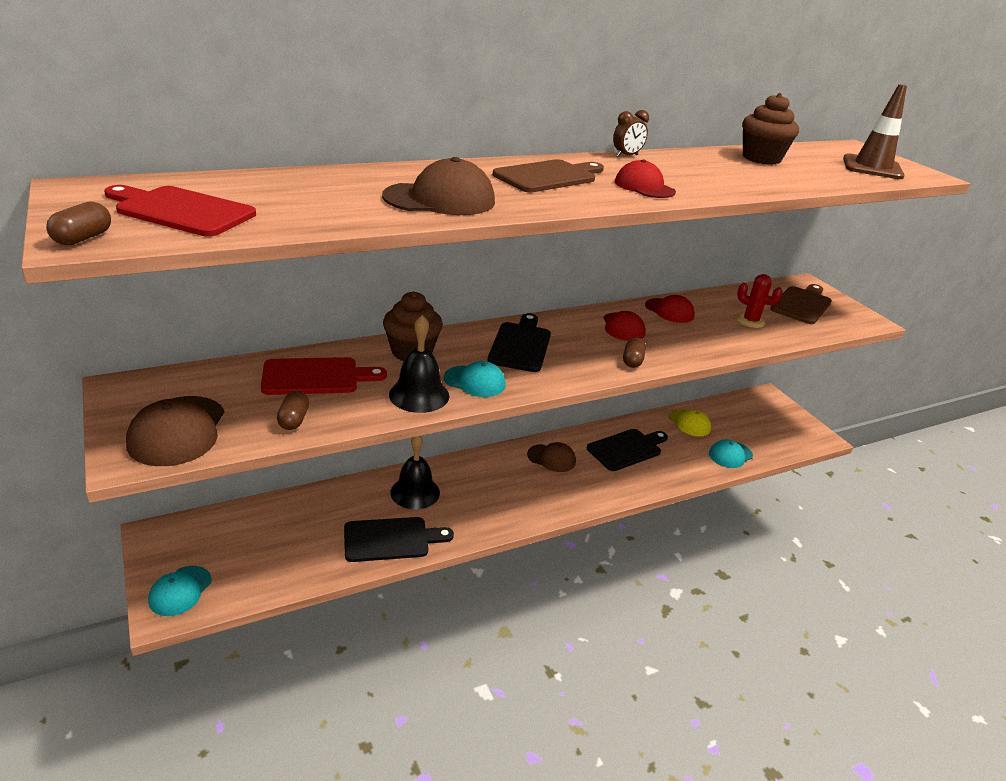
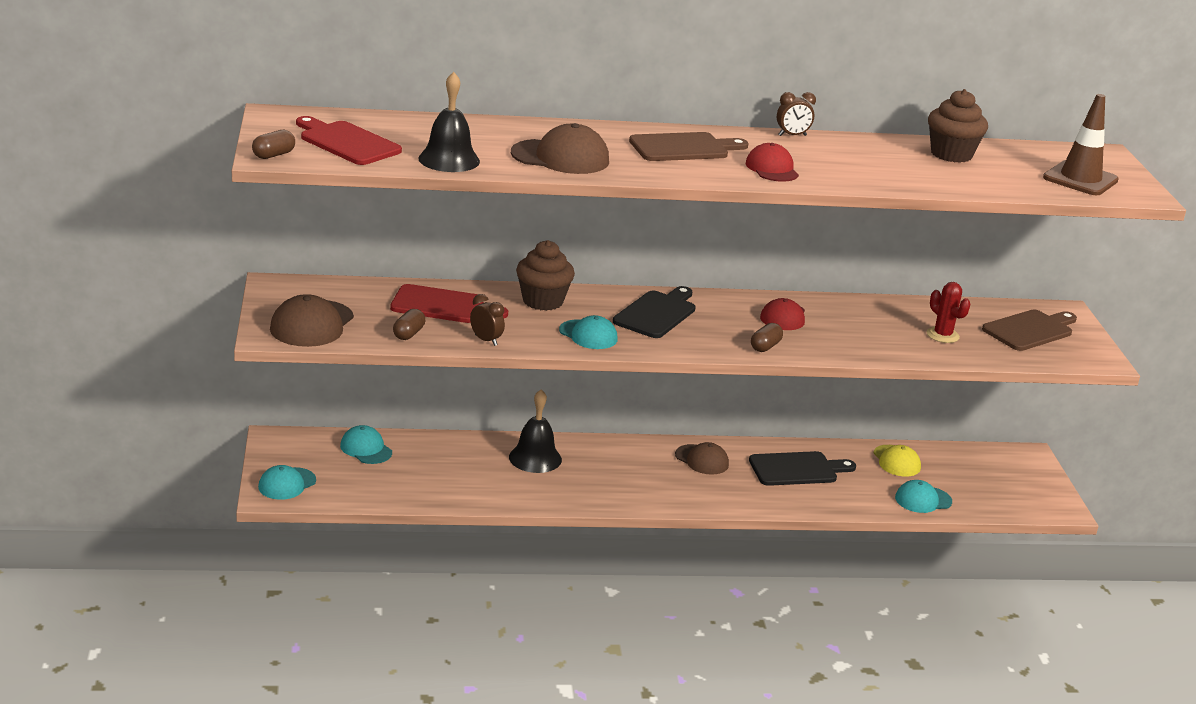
camera: 20 degrees right, 5 degrees down
(252, 523) = (366, 449): none -> turquoise cap
(379, 410) = (486, 340): none -> brown clock
(391, 539) = (492, 489): black cutting board -> none
(419, 395) = (528, 336): black bell -> black bell (449, 160)
(669, 311) = (852, 310): red cap -> none

